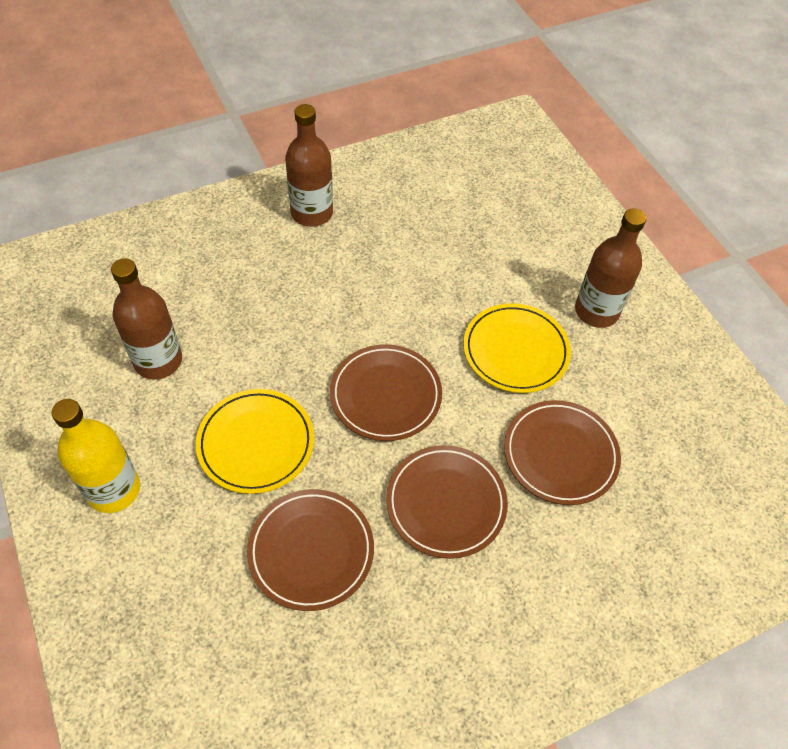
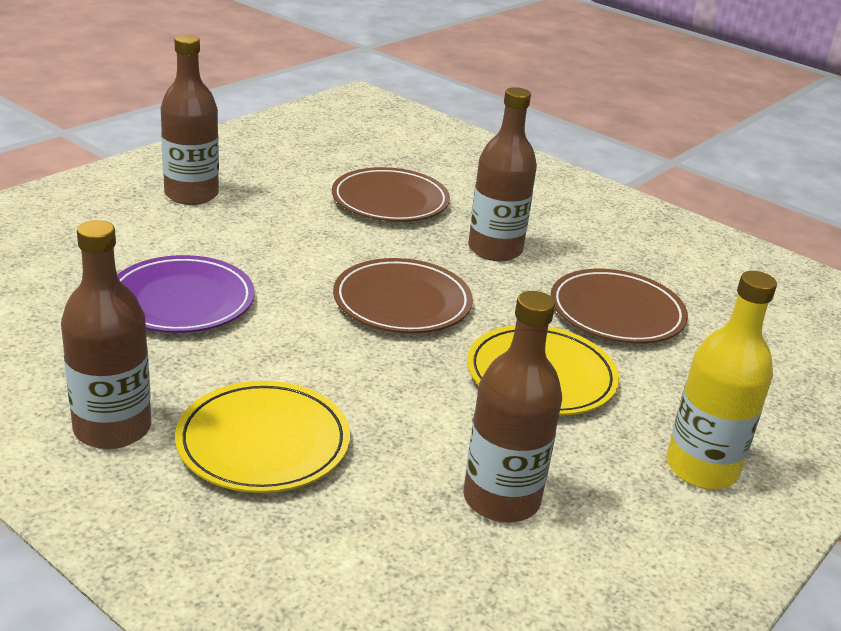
camera: 115 degrees left, 25 degrees down
(433, 269) = (181, 300): none -> purple plate
(446, 503) = (495, 249): brown plate -> brown bottle
(515, 351) = (280, 233): yellow plate -> yellow plate (263, 442)

